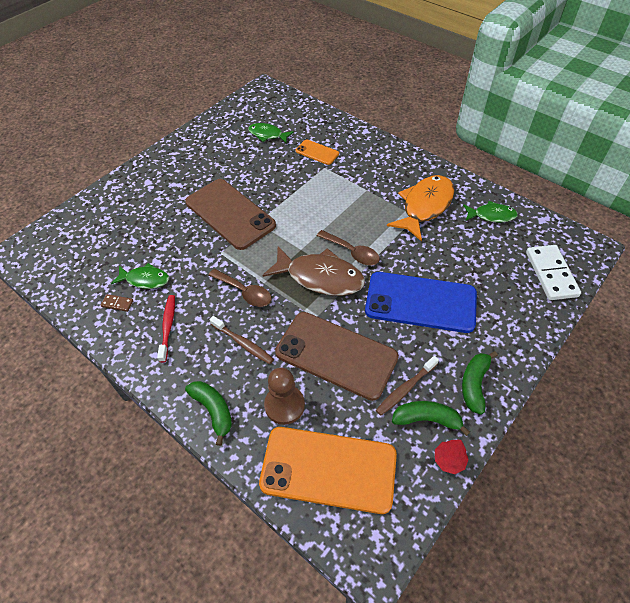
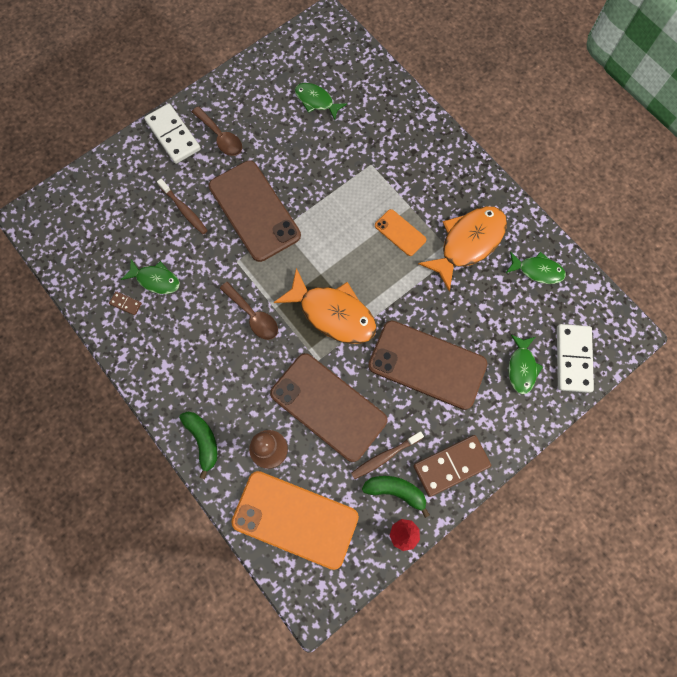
camera: 10 degrees right, 20 degrees up
(148, 174) = (173, 135): none -> white domino
(168, 327) = (172, 341): red toothbrush -> none
(243, 343) = (241, 375): brown toothbrush -> brown toothbrush (184, 210)
(317, 152) = (367, 140): orange phone -> orange phone (400, 232)
(320, 277) = (333, 313): brown fish -> orange fish
(352, 252) = (373, 288): brown spoon -> brown spoon (220, 137)
(420, 302) = (427, 364): blue phone -> brown phone
(474, 384) = (451, 466): green banana -> brown domino
(508, 289) = (521, 367): none -> green fish

